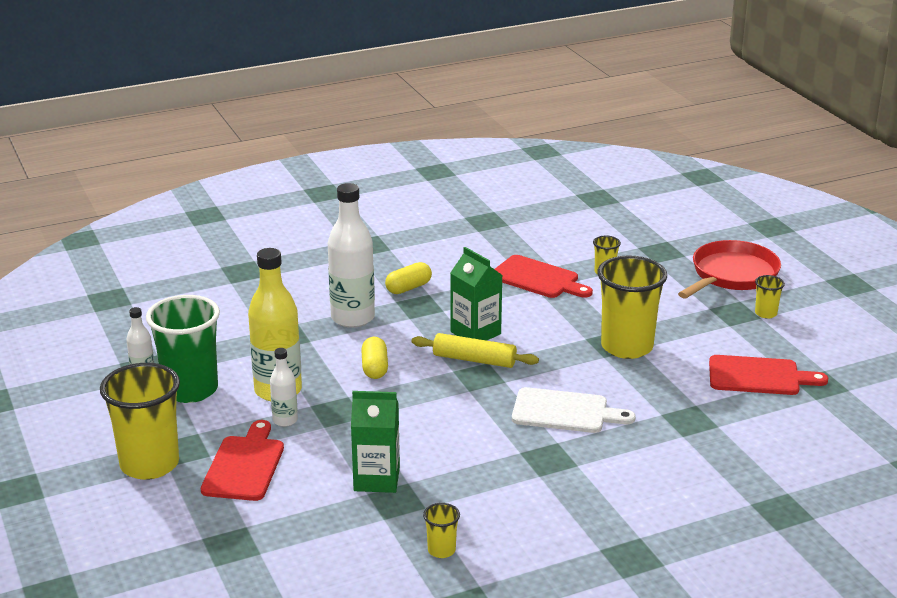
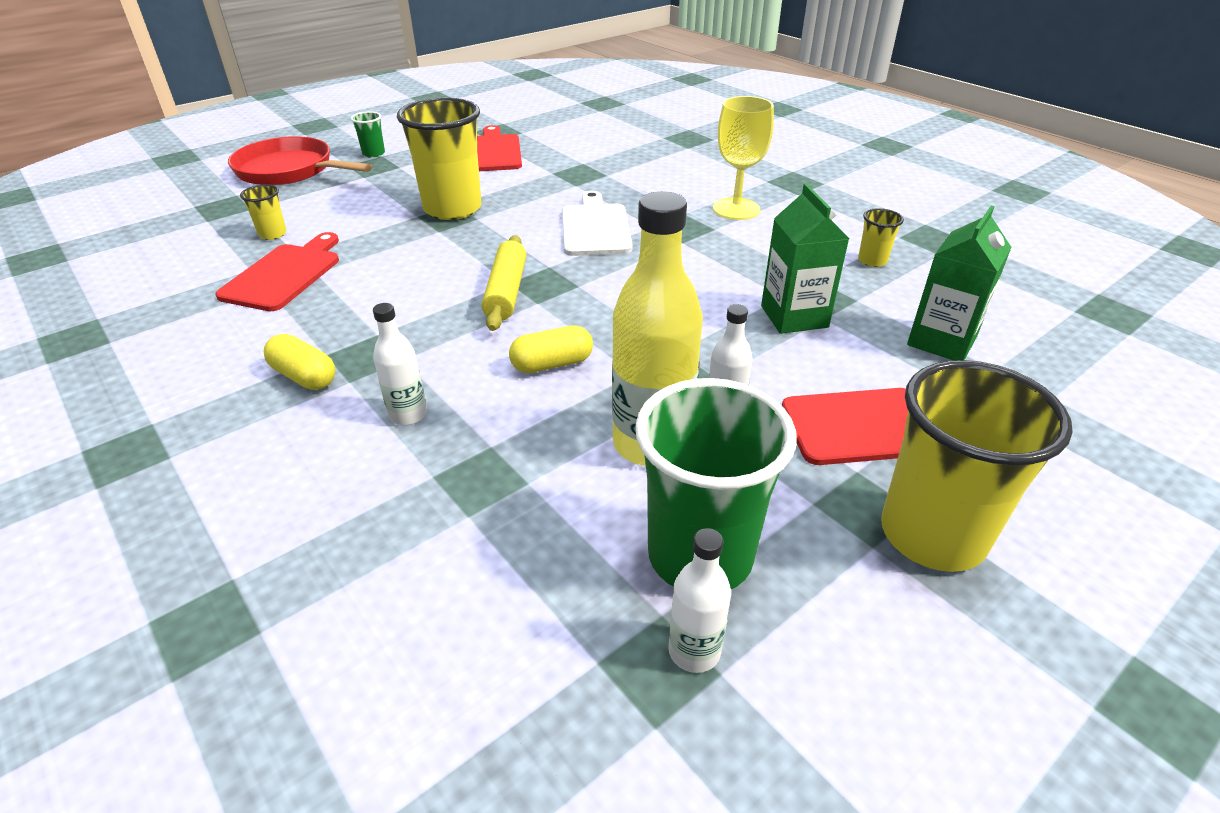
camera: 105 degrees left, 10 degrees up
(352, 318) = (408, 415): white bottle -> white bottle, size x0.51
(475, 333) = (438, 300): green carton -> green carton (941, 341)
(576, 498) = (736, 209): none -> yellow goblet
(766, 313) = (373, 153): yellow cup -> green cup

